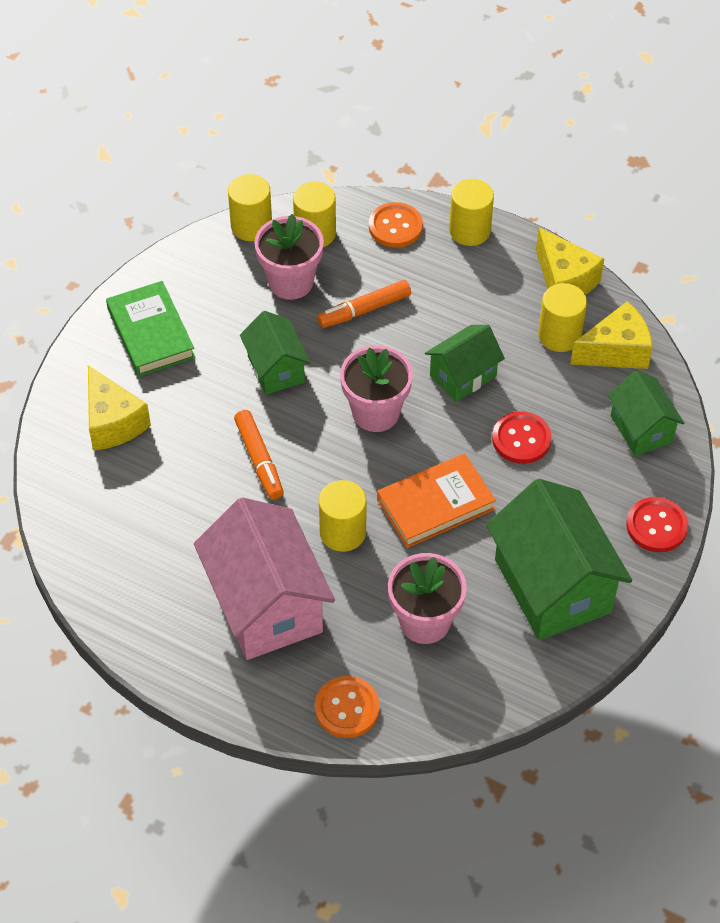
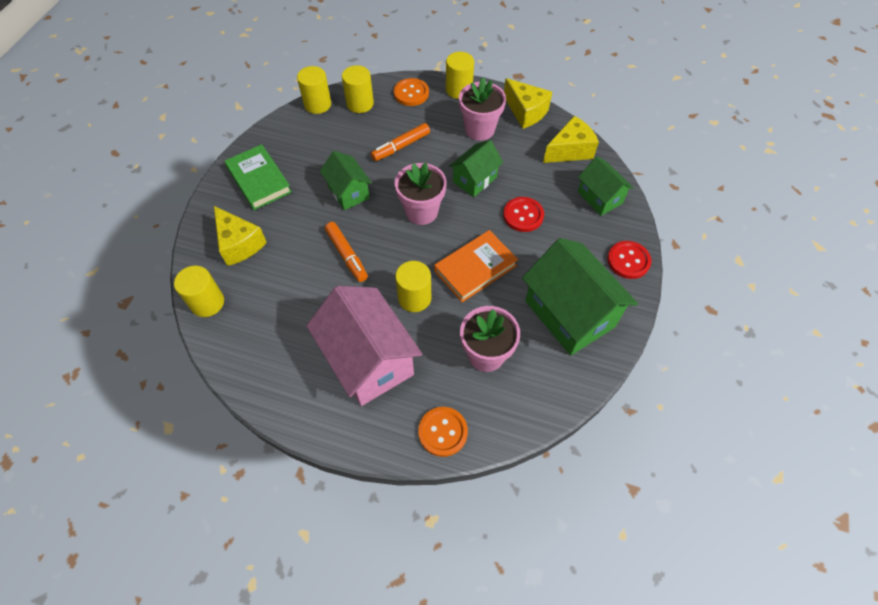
camera: 10 degrees left, 5 degrees up
(291, 282) = (349, 135): pink flower pot -> pink flower pot (479, 129)
(559, 335) = (531, 145): yellow cylinder -> yellow cylinder (207, 303)

